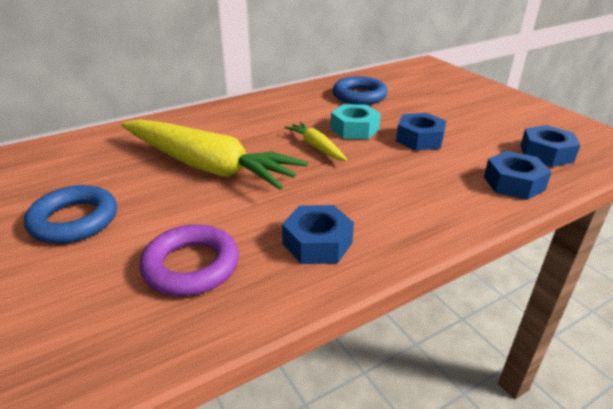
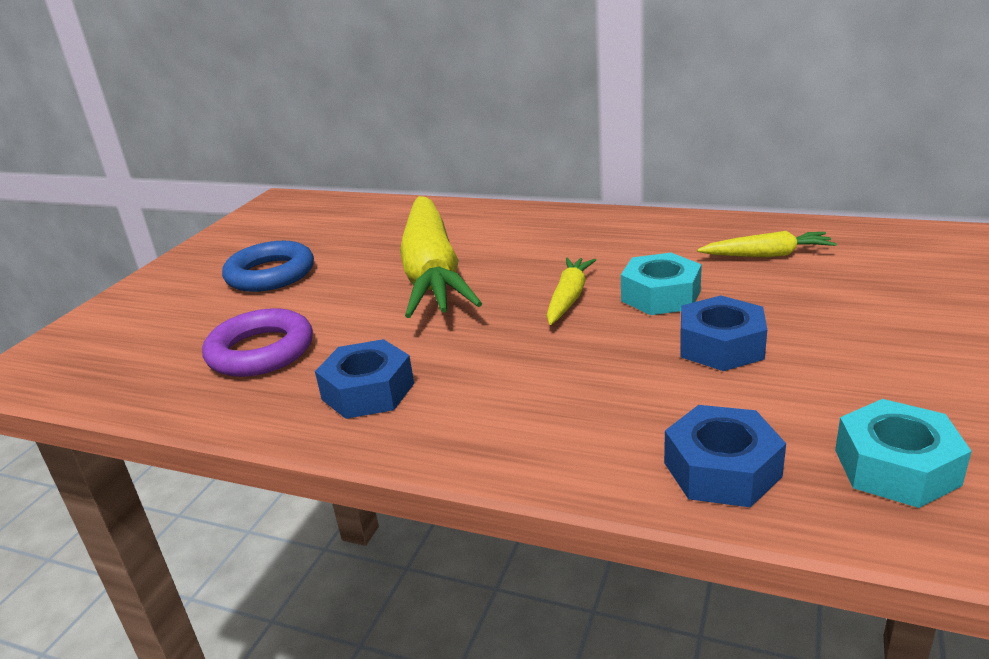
camera: 55 degrees right, 5 degrees down
(359, 96) = (767, 255): blue ring -> yellow carrot
(546, 153) = (896, 467): blue nut -> turquoise nut

